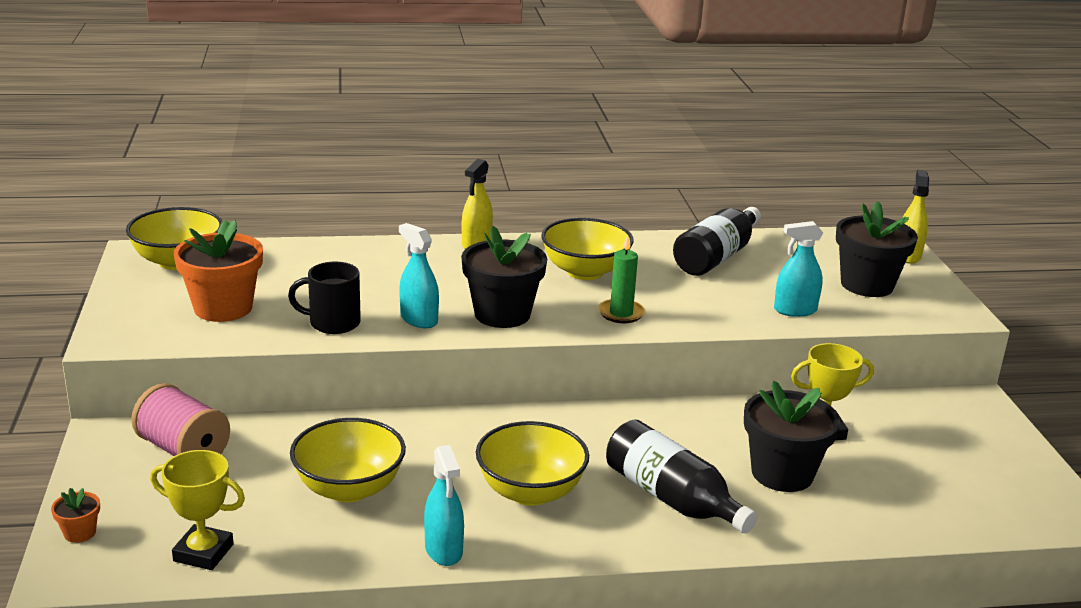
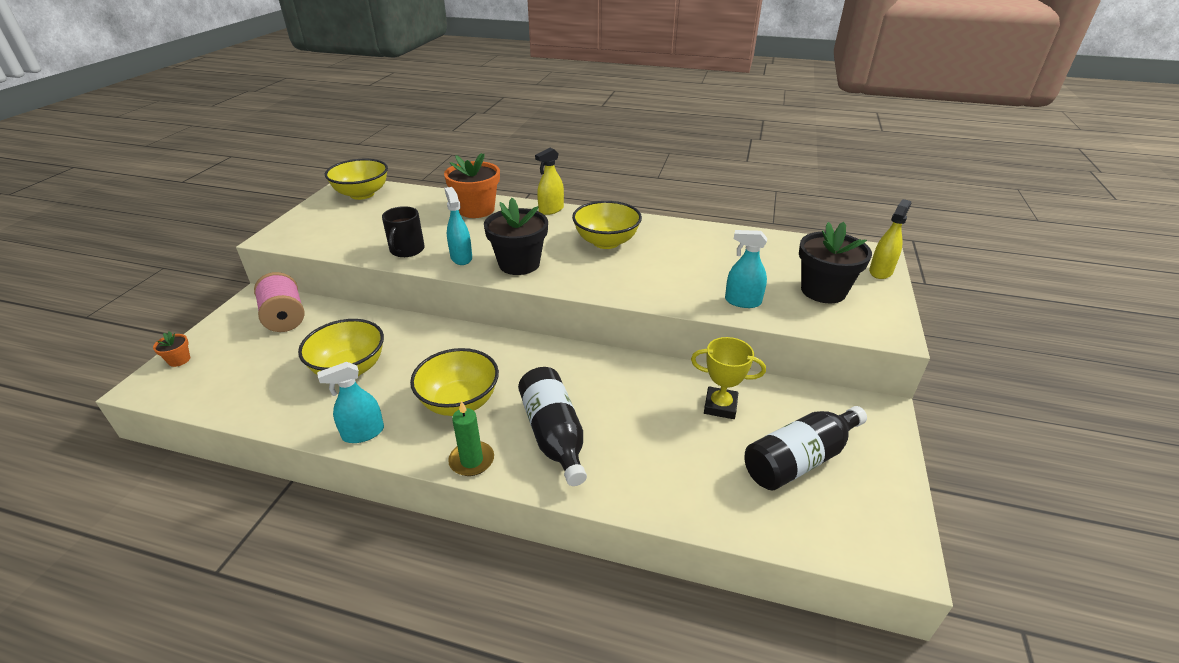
camera: 25 degrees right, 10 degrees up
(203, 553) = (226, 393): yellow trophy -> none
(223, 308) = (354, 228): orange flower pot -> orange flower pot (476, 210)
(333, 323) = (406, 250): black mug -> black mug turned 105 degrees counterclockwise
(443, 550) = (363, 433): turquoise spray bottle -> turquoise spray bottle turned 60 degrees clockwise
(621, 313) = (603, 279): green candle -> green candle (471, 460)
(716, 257) = (715, 246): black bottle -> black bottle (799, 459)
(782, 473) = (657, 436): black flower pot -> none

